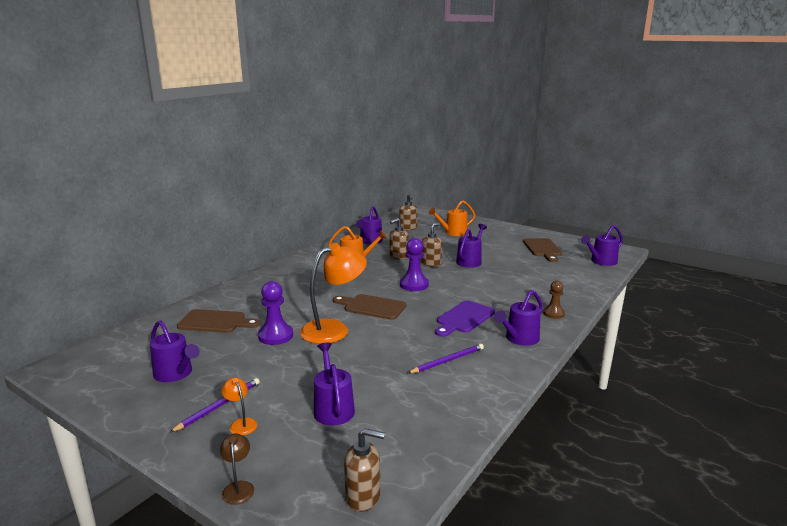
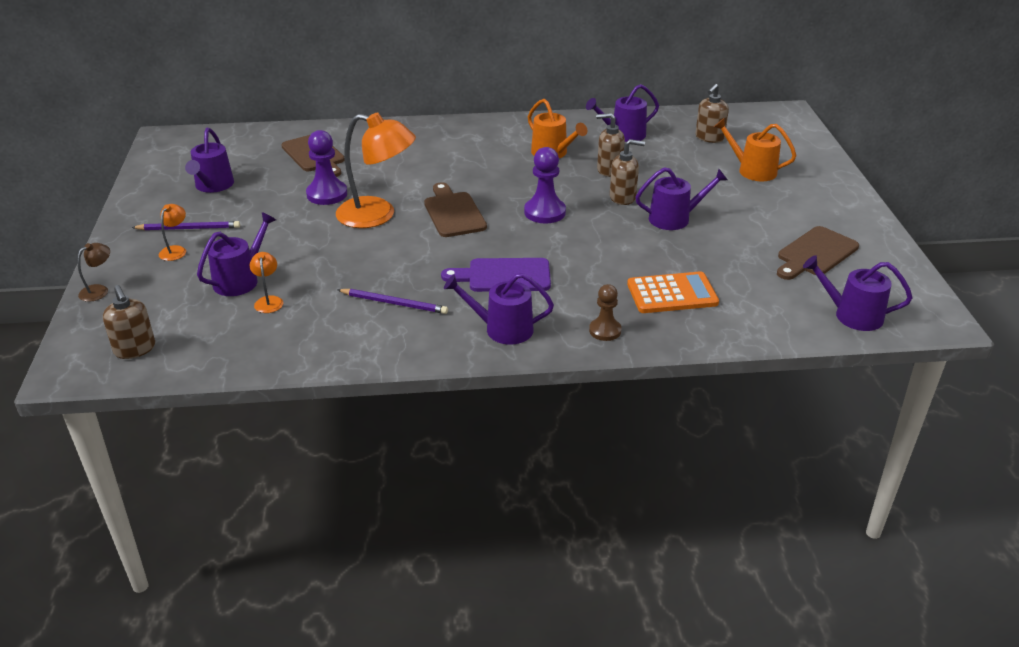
camera: 50 degrees right, 15 degrees up
(379, 406) = (269, 301): none -> orange lamp
(538, 287) = (672, 294): none -> orange calculator

